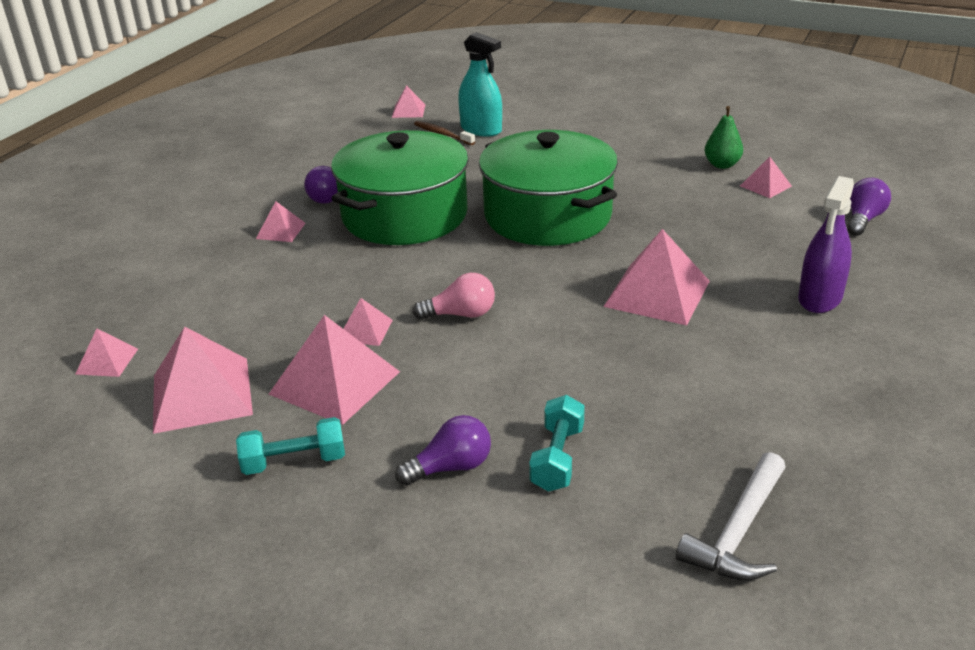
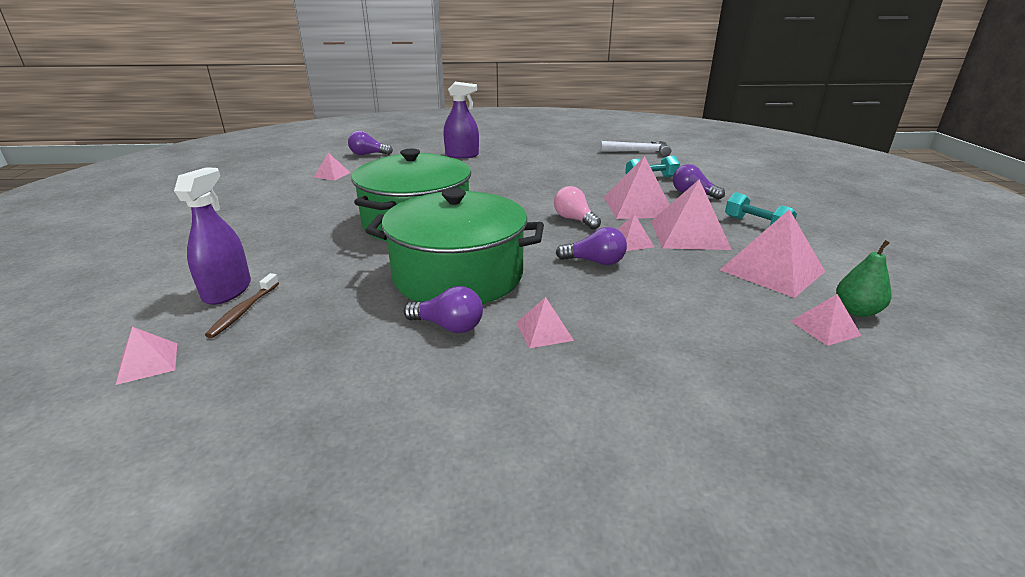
camera: 120 degrees left, 5 degrees down
(349, 290) = (595, 262): none -> purple light bulb
(481, 129) = (227, 291): turquoise spray bottle -> purple spray bottle
(657, 293) = (492, 181): pink pyramid -> pink pyramid (638, 206)
(722, 165) = (300, 187): green pear -> green pear (856, 311)

